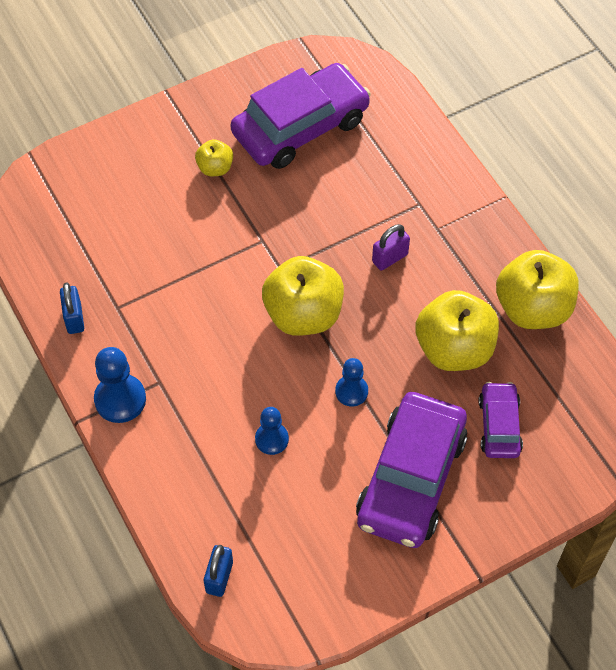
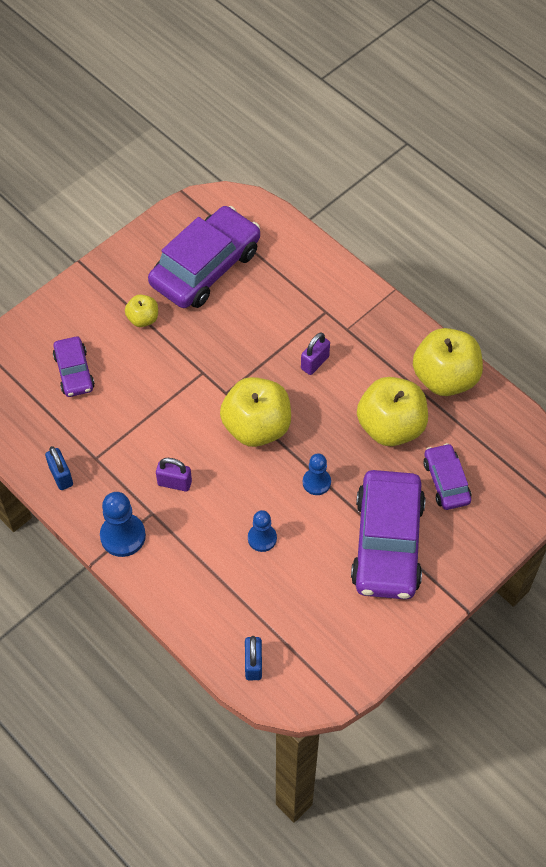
camera: 15 degrees left, 0 degrees up
(123, 209) = (74, 372): none -> purple car
(194, 355) = (174, 483): none -> purple padlock

